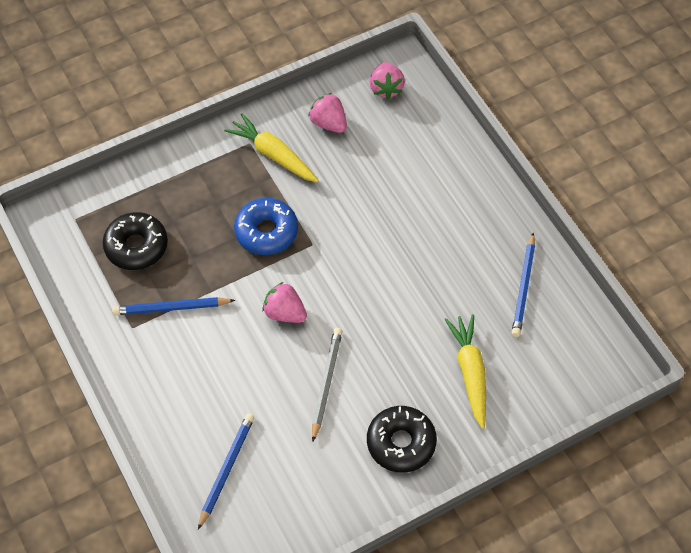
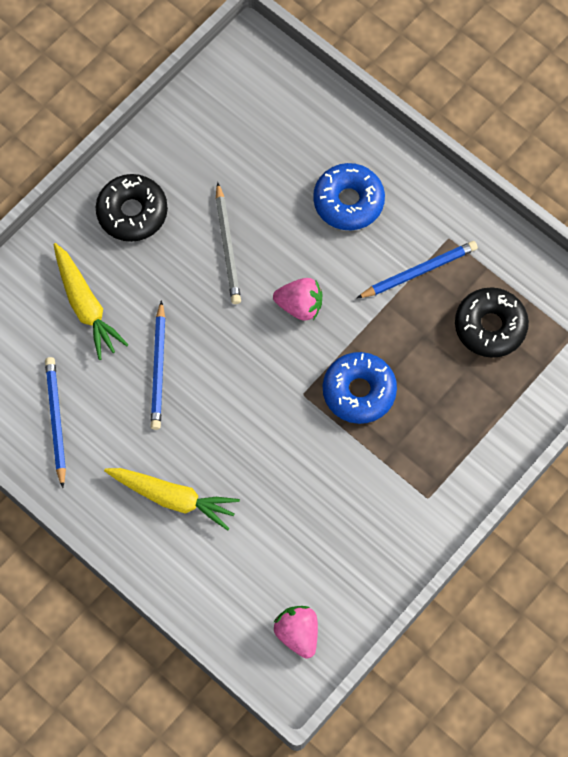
camera: 160 degrees right, 10 degrees up
(202, 387) = (348, 201): none -> blue donut
(226, 469) = (289, 133): blue pencil -> blue pencil (158, 368)
(273, 155) = (393, 492): yellow carrot -> yellow carrot (173, 498)
(328, 123) = (347, 558): pink strawberry -> none

